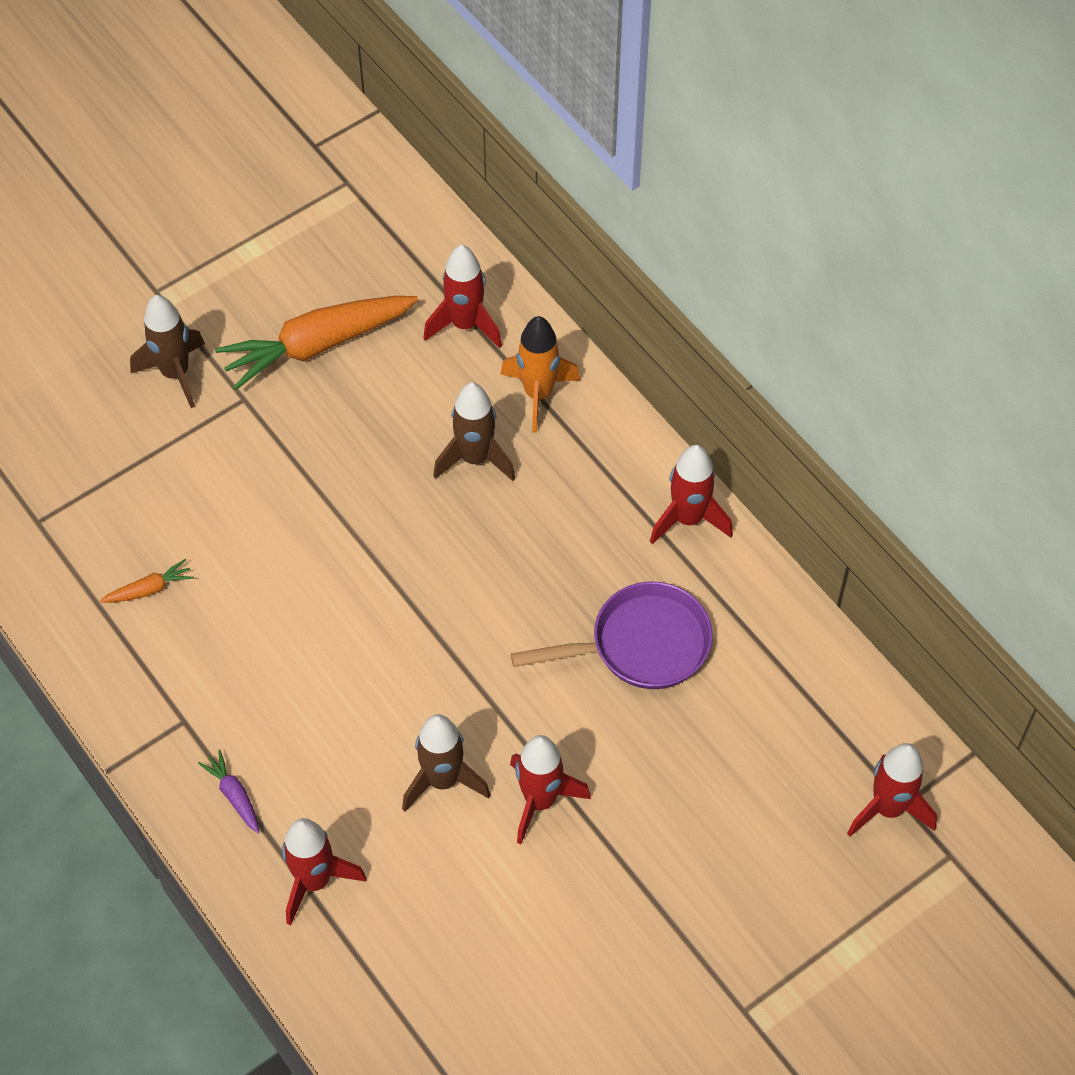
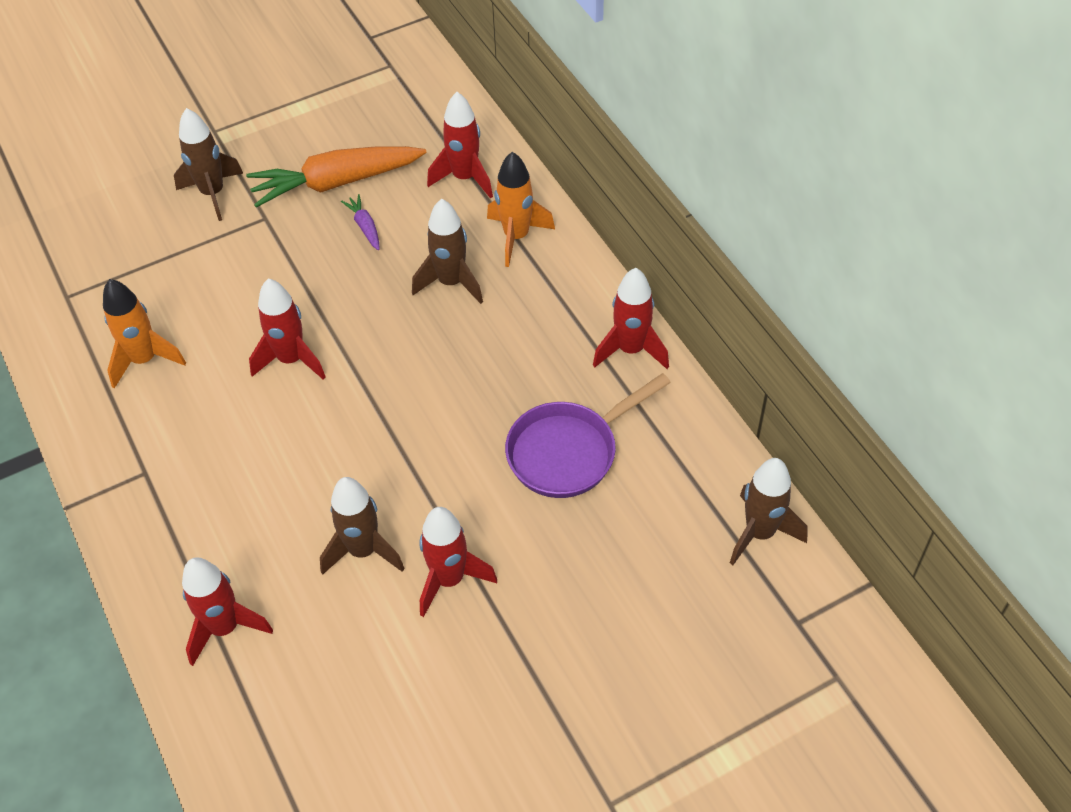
camera: 10 degrees right, 5 degrees down
(149, 589) = (144, 360): orange carrot -> orange rocket
(234, 795) = (171, 542): purple carrot -> purple carrot (365, 226)
(641, 645) = (569, 451): purple pan -> purple pan turned 150 degrees clockwise
(854, 712) = (759, 533): none -> brown rocket
(888, 808) = (780, 625): red rocket -> red rocket (291, 359)

